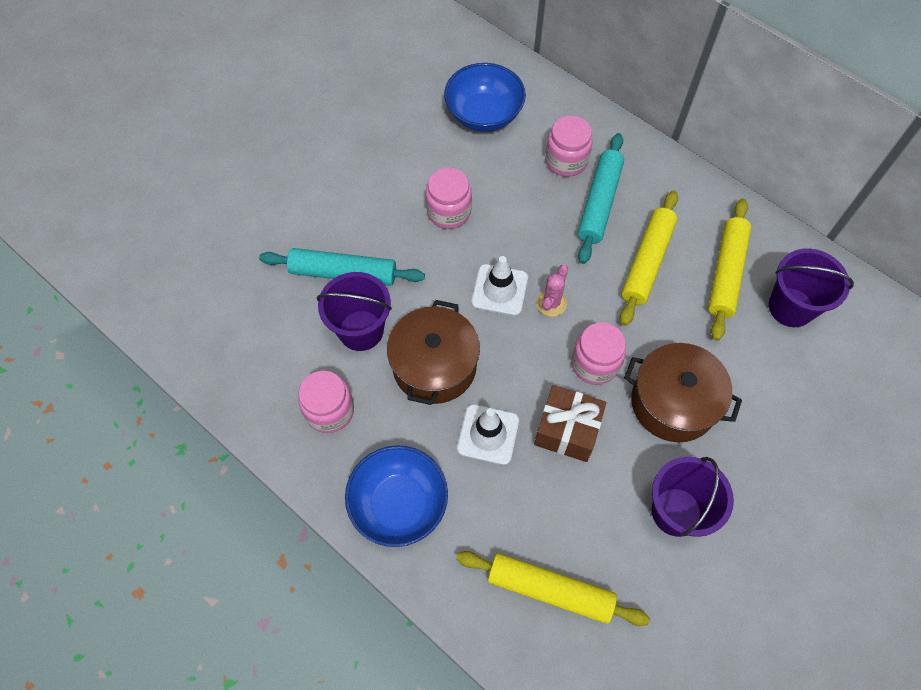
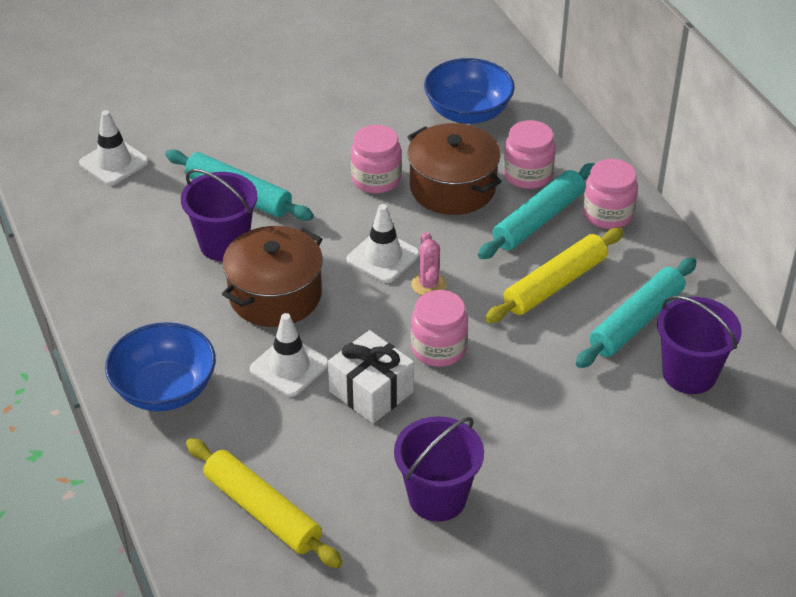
camera: 25 degrees right, 20 degrees down
(213, 281) = (114, 162): none -> white traffic cone
(329, 411) = (151, 295): pink jar -> pink jar (608, 214)
(551, 303) = (428, 285): pink cactus -> pink cactus turned 60 degrees counterclockwise
(567, 430) = (371, 391): brown gift -> white gift
(673, 402) = (499, 408): brown pot -> brown pot (452, 187)
(726, 273) = (636, 321): yellow rolling pin -> turquoise rolling pin

